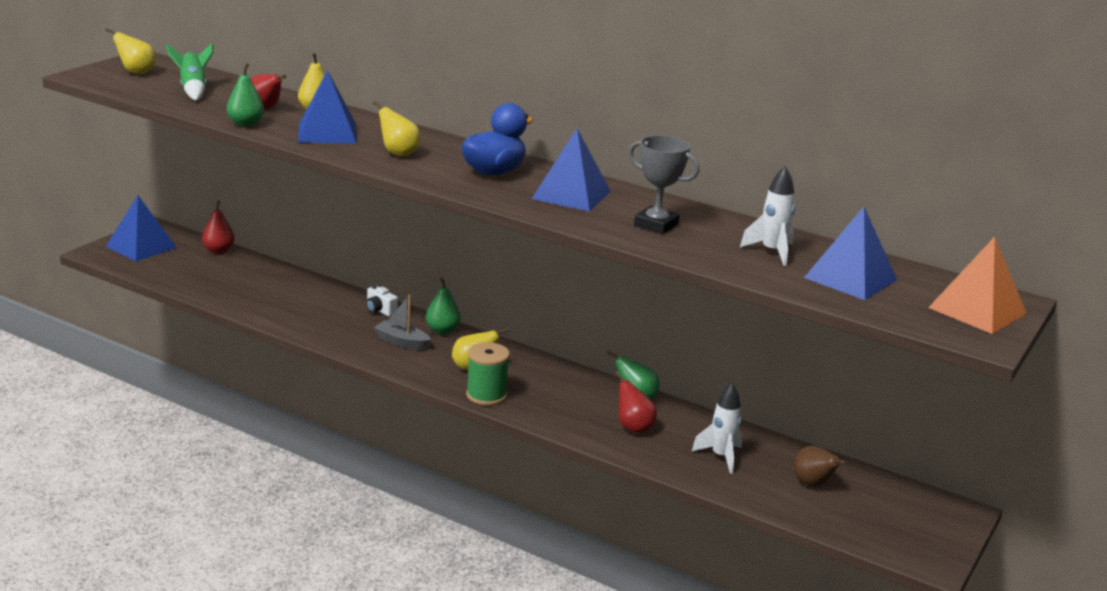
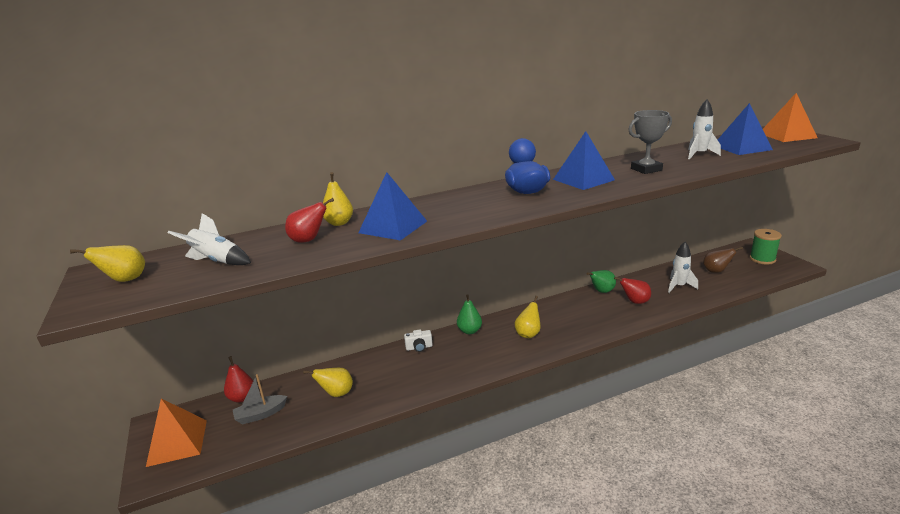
camera: 50 degrees left, 0 degrees up
(141, 247) = (177, 442): blue pyramid -> orange pyramid
(193, 90) = (216, 261): green rocket -> white rocket
(245, 124) = (333, 253): green pear -> none
(398, 153) = (463, 211): yellow pear -> yellow pear (336, 393)
(402, 342) = (472, 351): grey boat -> grey boat (260, 414)
(486, 395) = (567, 339): green spool -> green spool (762, 259)

